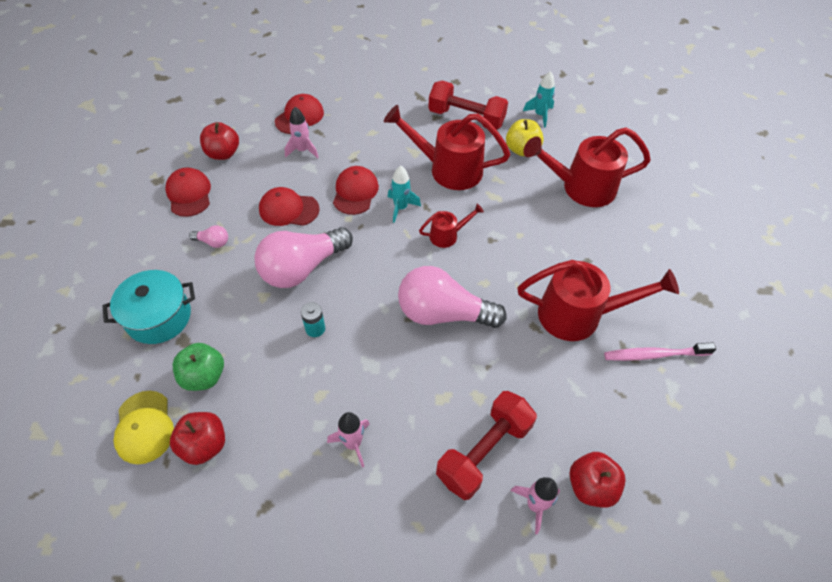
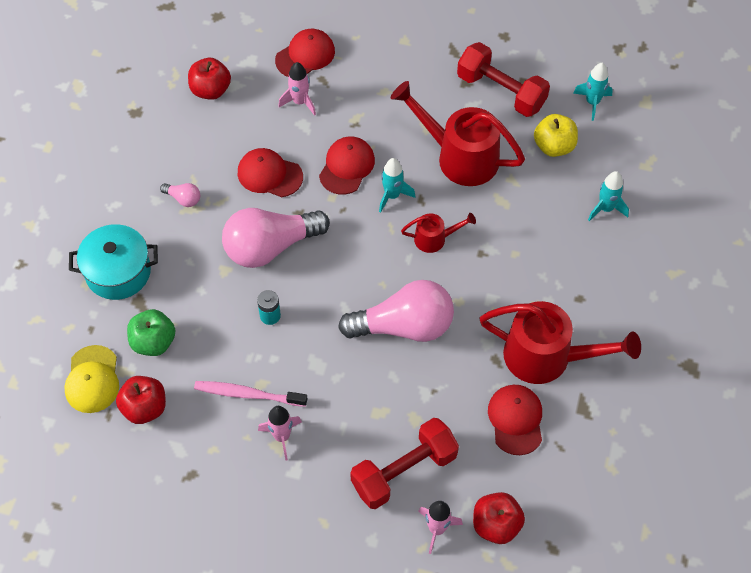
camera: 15 degrees right, 5 degrees up
(189, 194) = (166, 135): red cap -> red cap (516, 420)
(443, 313) = (404, 326): pink light bulb -> pink light bulb turned 150 degrees clockwise
(580, 187) = (606, 208): red watering can -> turquoise rocket
(654, 355) = (611, 415): pink toothbrush -> pink toothbrush (248, 394)

